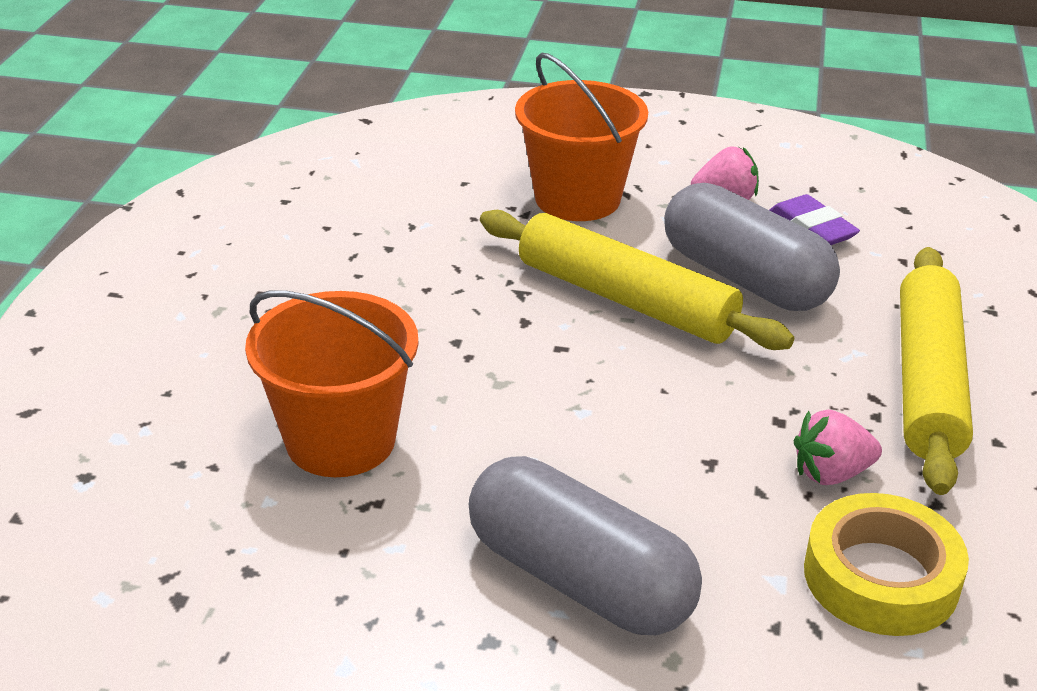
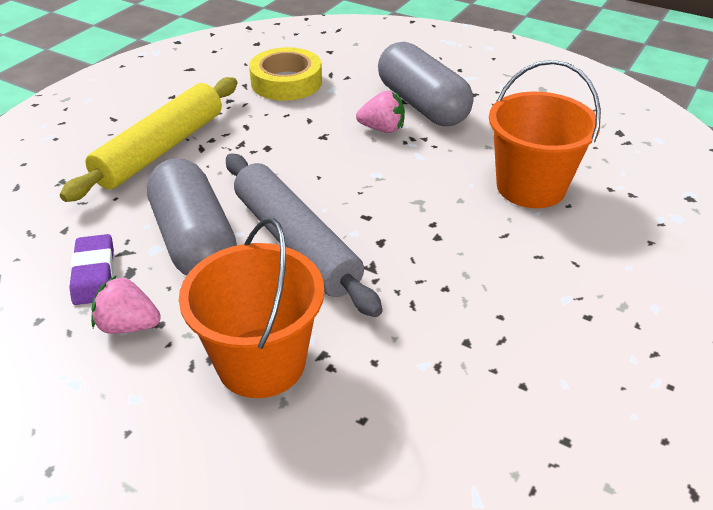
camera: 160 degrees left, 5 degrees up
(626, 299) = (296, 243): yellow rolling pin -> grey rolling pin
(831, 473) = (266, 120): pink strawberry -> pink strawberry (382, 129)

